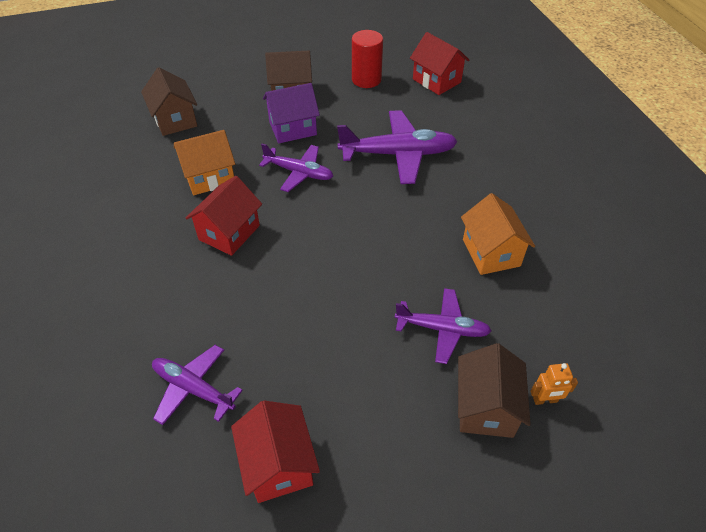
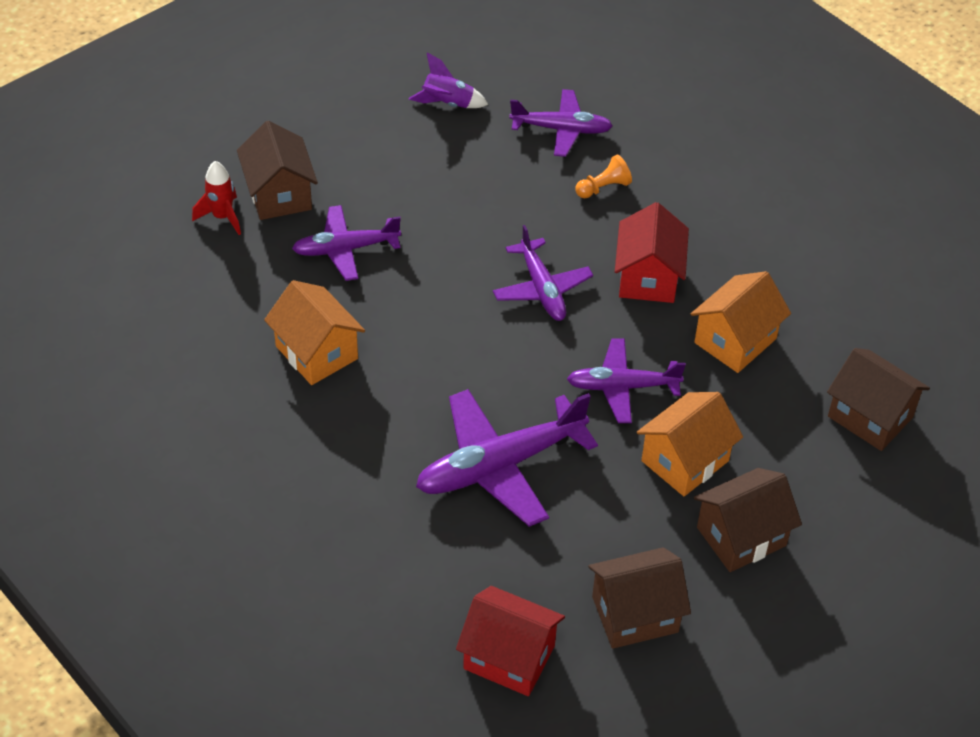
camera: 155 degrees right, 0 degrees up
(204, 314) = (603, 187): none -> orange pawn
(278, 464) = (447, 104): red house -> purple rocket
(292, 128) = (685, 461): purple house -> orange house
(308, 248) = (542, 289): none -> purple plane
(366, 80) = (635, 614): red cylinder -> brown house
(545, 400) = (222, 217): orange robot -> red rocket

